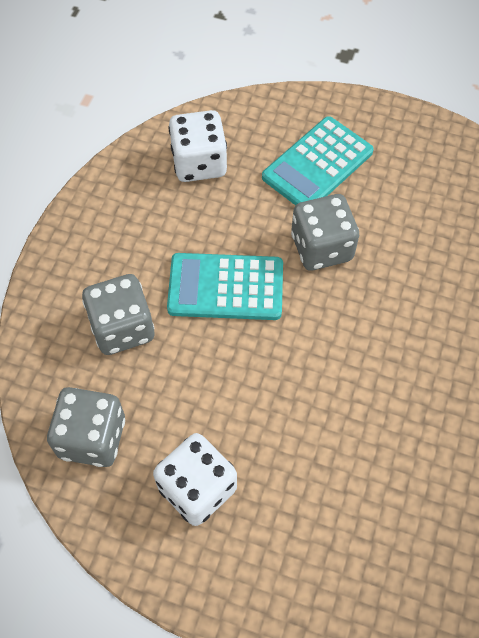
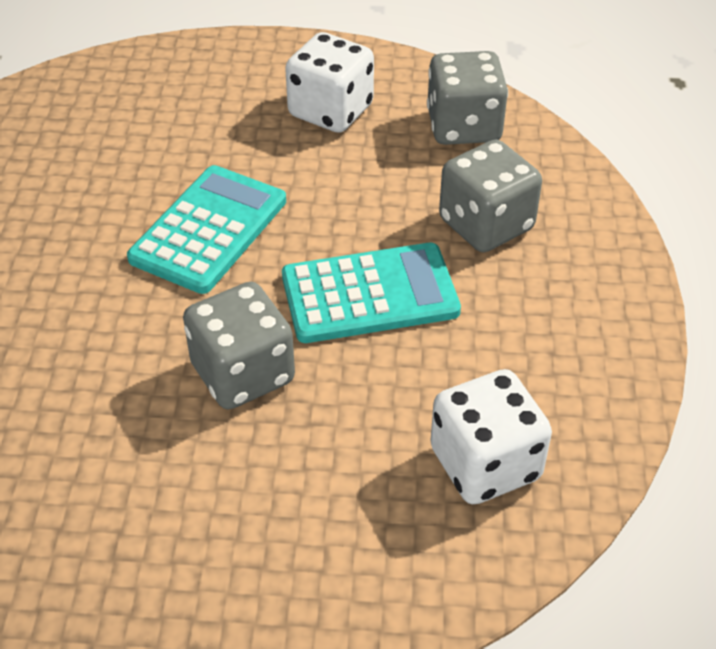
camera: 165 degrees right, 15 degrees down
(317, 164) = (277, 508): turquoise calculator -> turquoise calculator (209, 230)

